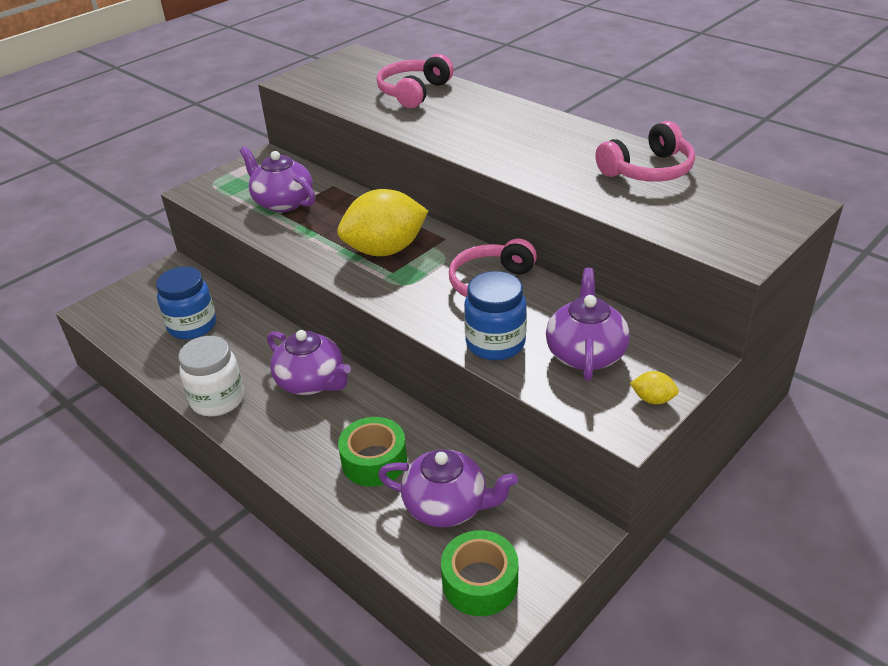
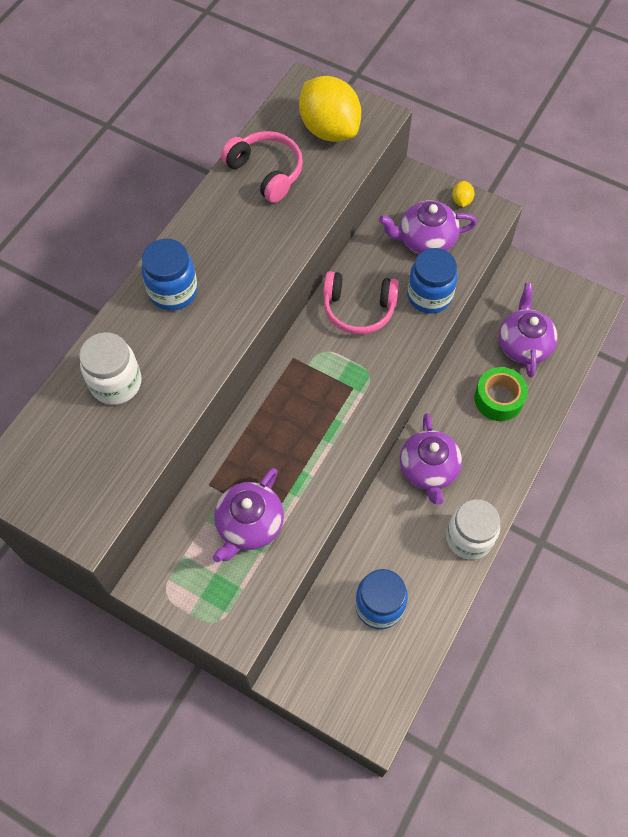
camera: 105 degrees left, 25 degrees up
(311, 382) = (428, 469): purple teapot -> purple teapot turned 150 degrees clockwise
(385, 250) = (320, 402): yellow lemon -> yellow lemon (329, 129)
(414, 92) = (116, 383): pink headphones -> white jar
(480, 582) = (574, 316): green tape -> none
(500, 117) = (173, 291): none -> blue jar

